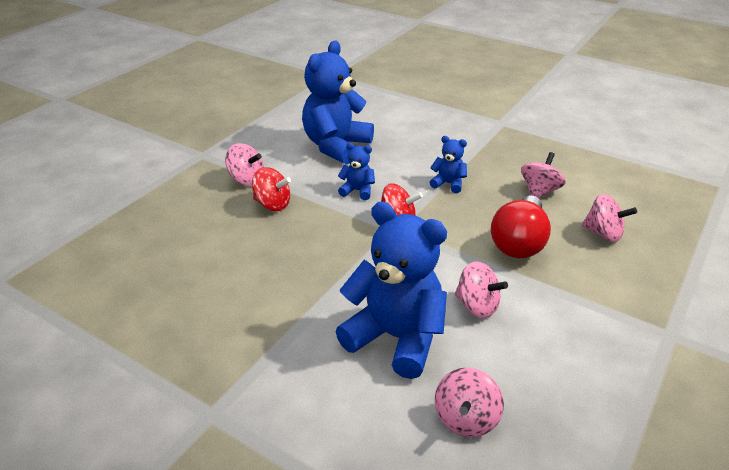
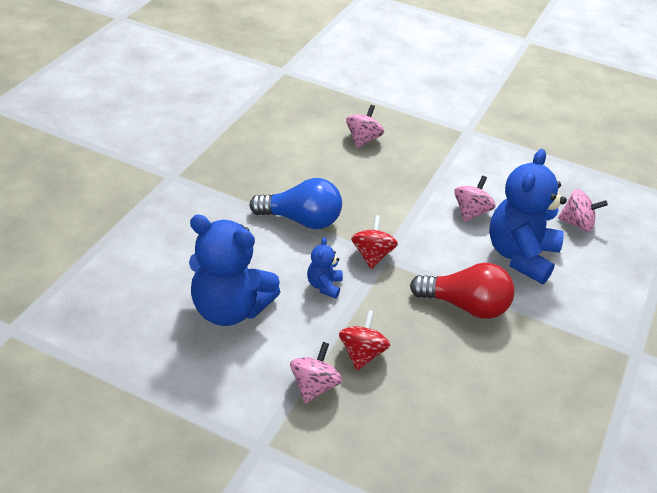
camera: 100 degrees left, 5 degrees up
(448, 184) = (301, 220): blue teddy bear -> blue light bulb
(519, 242) = (386, 184): red light bulb -> red light bulb (465, 306)
(539, 191) = (306, 165): pink spinning top -> none

